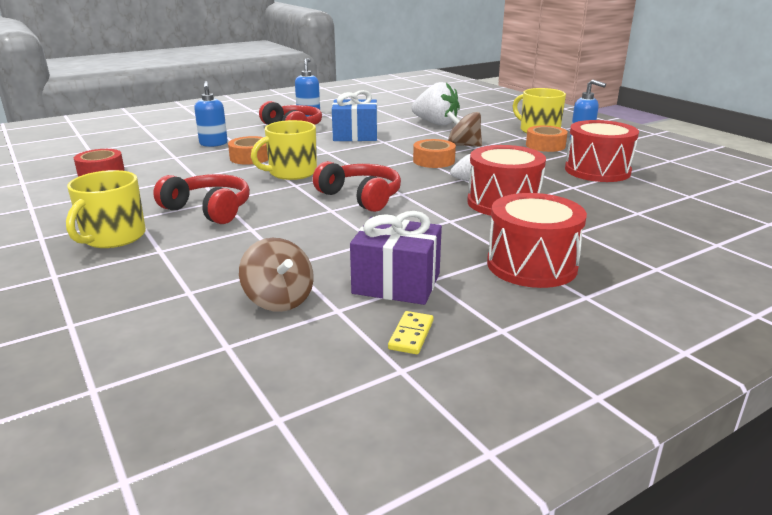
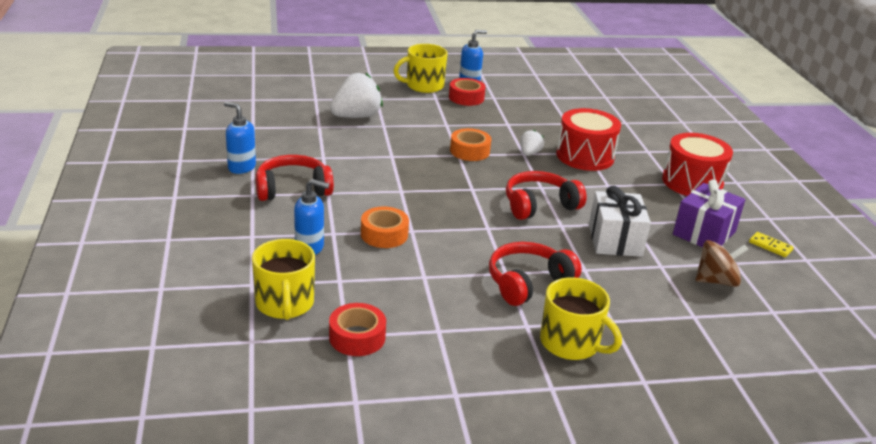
camera: 70 degrees left, 5 degrees up
(291, 173) = (452, 222): yellow mug -> yellow mug (285, 304)
(325, 236) = (615, 240): none -> white gift
(355, 135) = (358, 164): blue gift -> none
(463, 145) = (438, 127): brown spinning top -> none
(545, 145) = (466, 98): orange tape -> red tape
(597, 171) = (540, 103): red drum -> none

